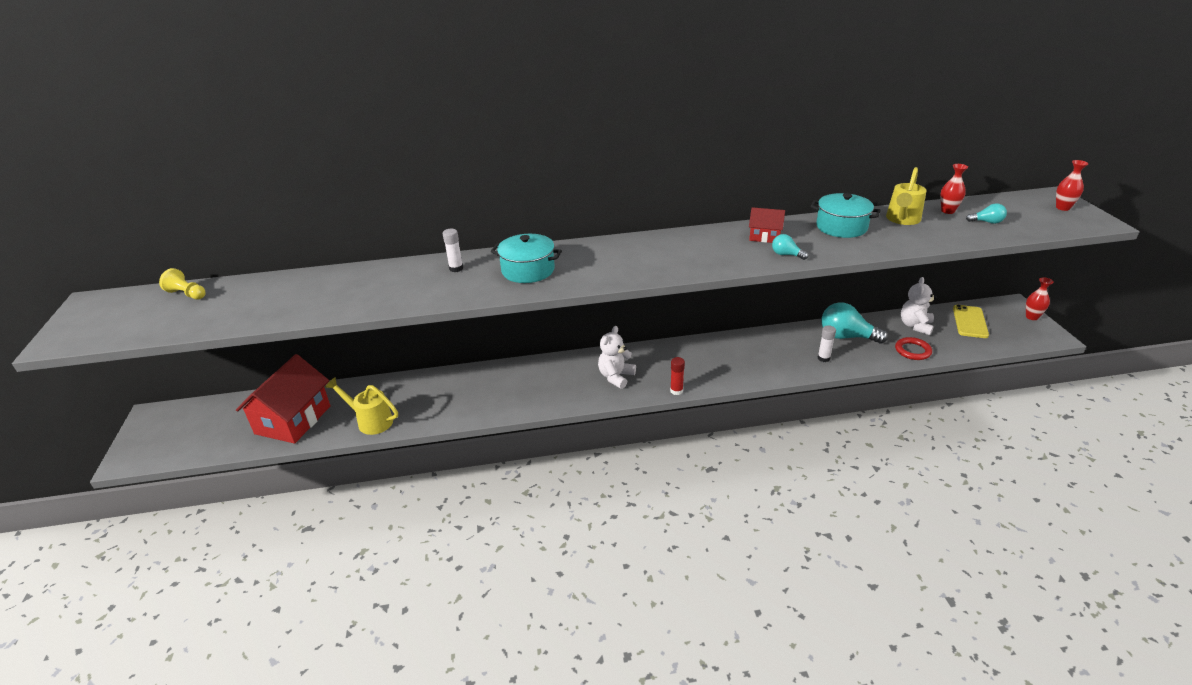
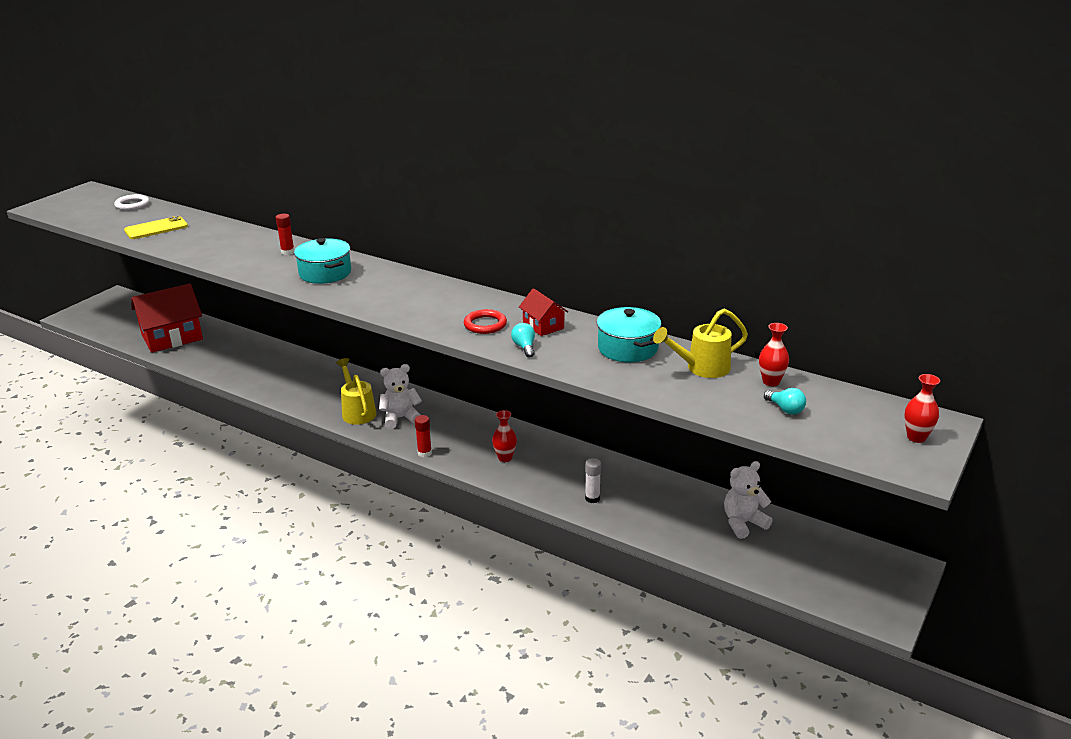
camera: 40 degrees right, 5 degrees down
(187, 294) = (132, 205): yellow pawn -> white ring
(370, 421) = (208, 361): yellow watering can -> yellow watering can (357, 412)
(456, 268) = (287, 252): white glue stick -> red glue stick
(846, 337) = (651, 494): turquoise light bulb -> none
(912, 351) = (692, 541): red ring -> red ring (485, 324)
(970, 322) = (814, 552): yellow phone -> yellow phone (156, 228)
(1032, 317) = (904, 589): red vase -> red vase (505, 458)

